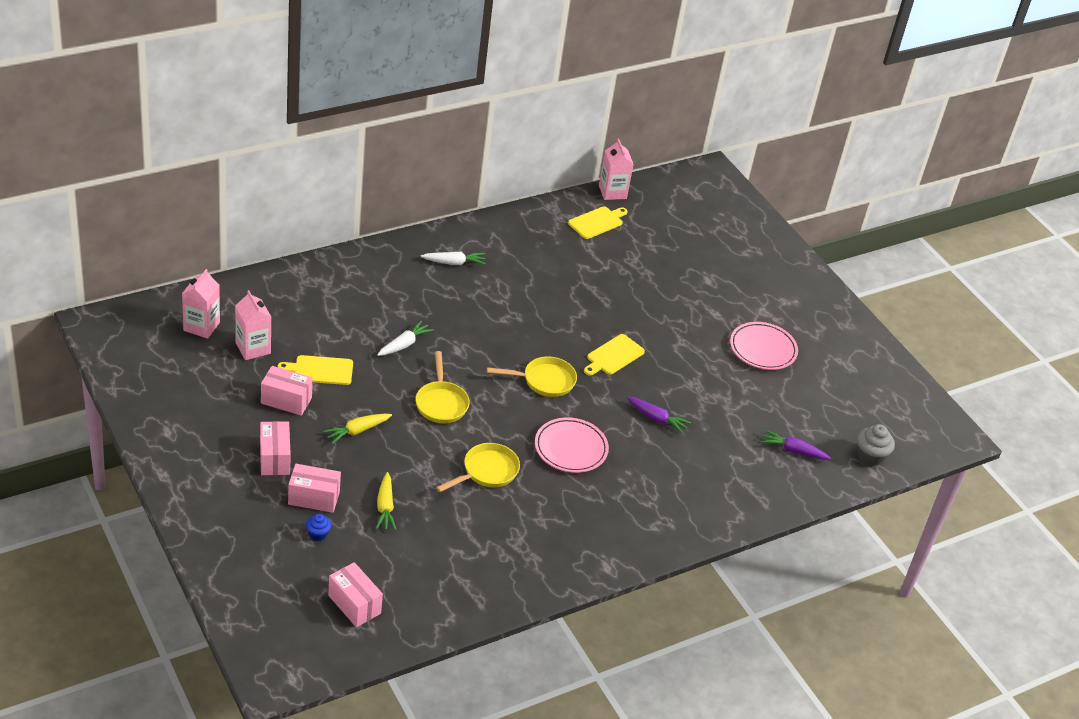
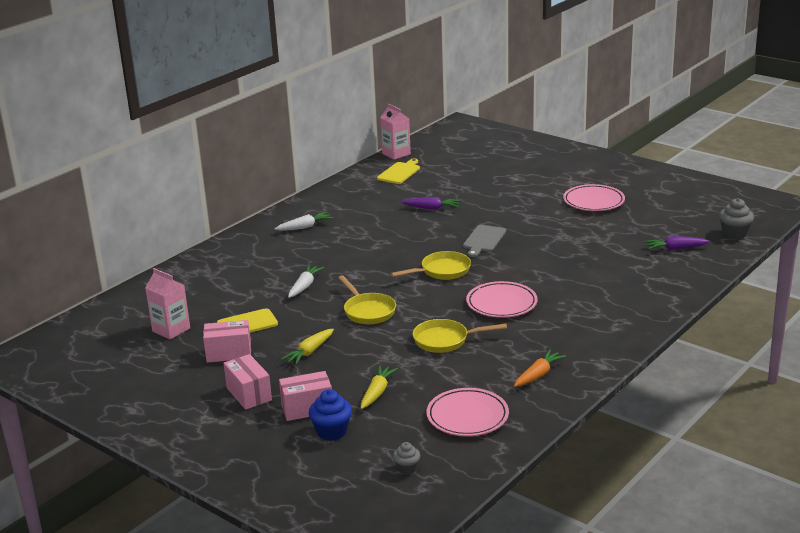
camera: 15 degrees left, 15 degrees down
(201, 326) = (112, 330): pink carton -> none
(318, 534) = (332, 432): blue cupcake -> blue cupcake, size x1.65
(354, 604) = (407, 468): pink box -> grey cupcake
(385, 507) = (377, 392): yellow carrot -> yellow carrot turned 135 degrees counterclockwise
(444, 570) = (467, 416): none -> pink plate
(486, 471) = (445, 340): yellow pan -> yellow pan turned 120 degrees counterclockwise
(541, 551) = (538, 375): none -> orange carrot
(613, 356) = (483, 240): yellow cutting board -> grey cutting board
(656, 418) = (552, 264): purple carrot -> purple carrot (431, 208)

